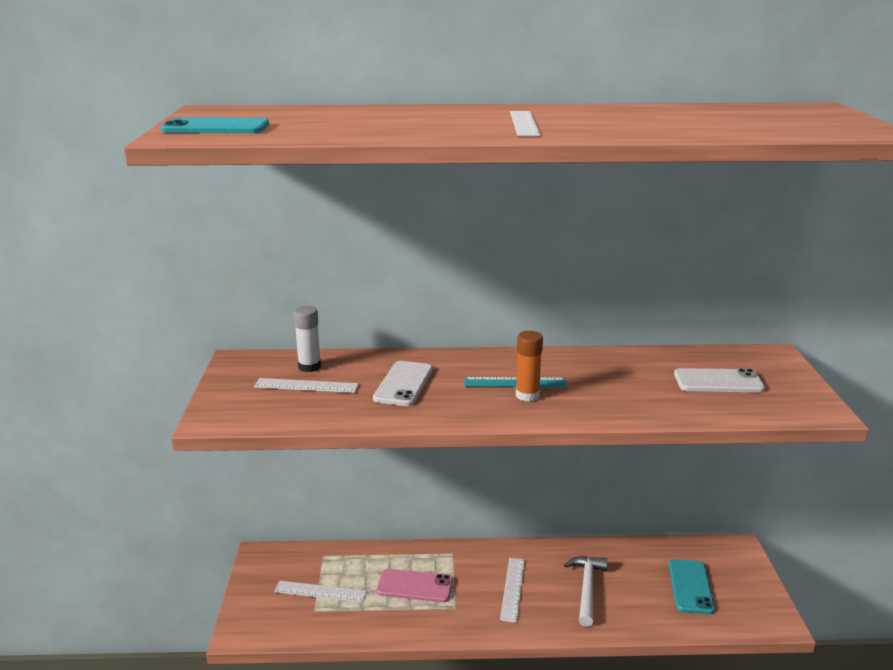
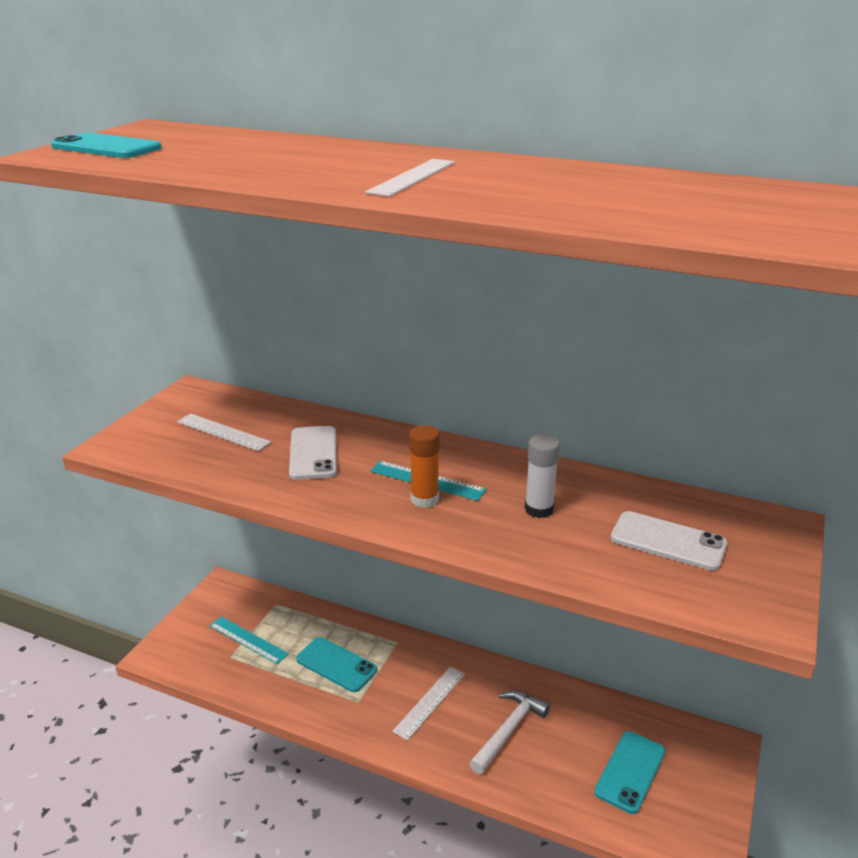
camera: 25 degrees right, 5 degrees up
(309, 367) = (246, 412): white glue stick -> white glue stick (539, 509)
(320, 592) = (248, 640): white ruler -> turquoise ruler
(403, 384) = (313, 453): white phone -> white phone turned 45 degrees counterclockwise
(415, 586) = (336, 665): pink phone -> turquoise phone

